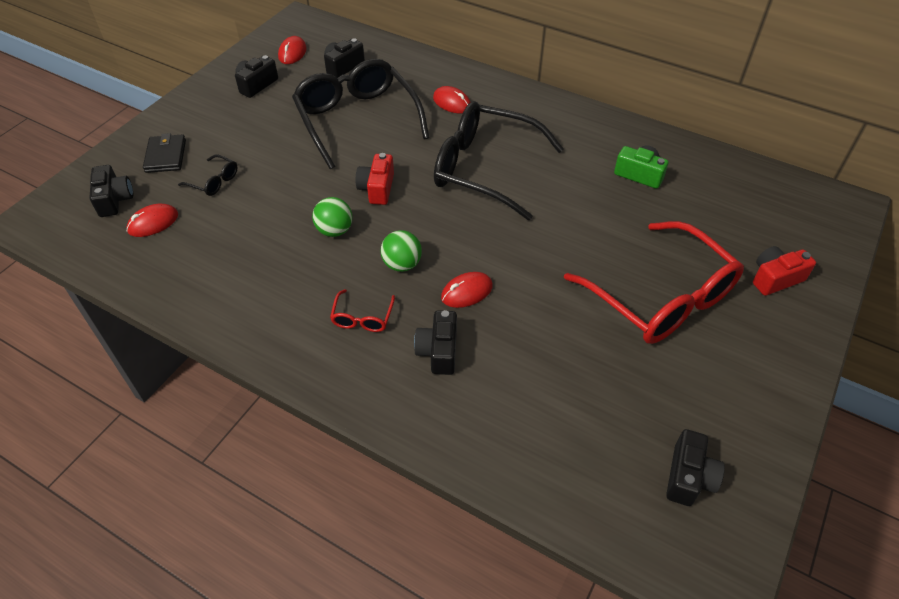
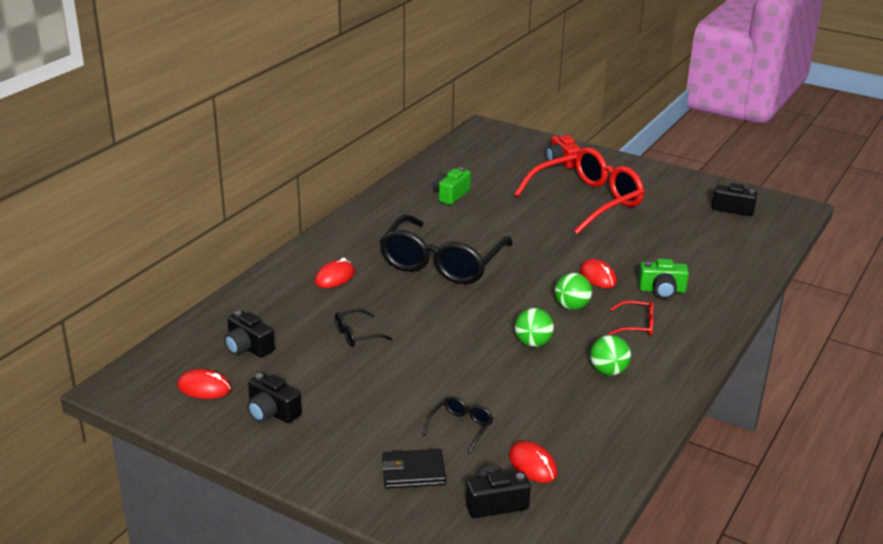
camera: 90 degrees left, 20 degrees down
(279, 285) = (608, 371): none -> green ball
(357, 120) = (357, 335): black glasses -> black glasses, size x0.41
(377, 188) = (471, 320): red camera -> none
(438, 351) = (662, 290): black camera -> green camera

